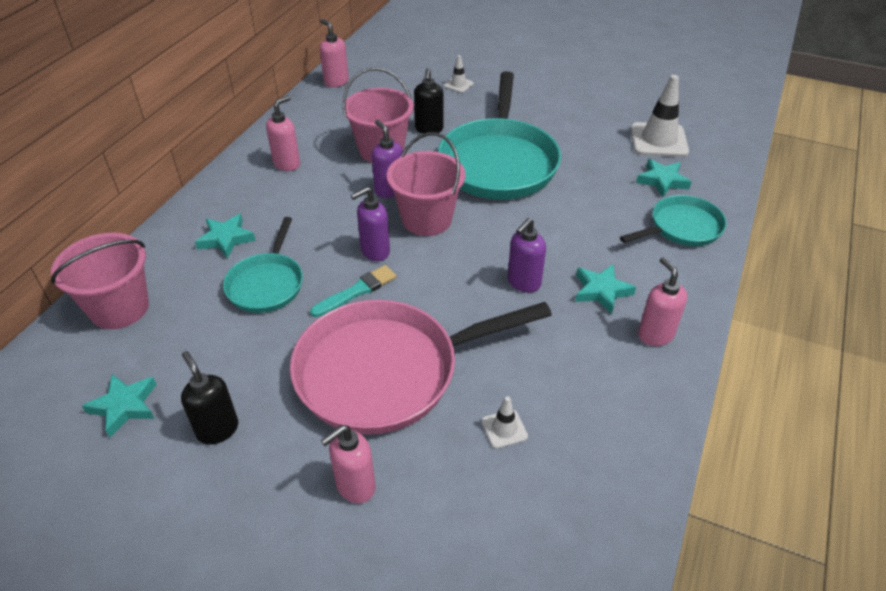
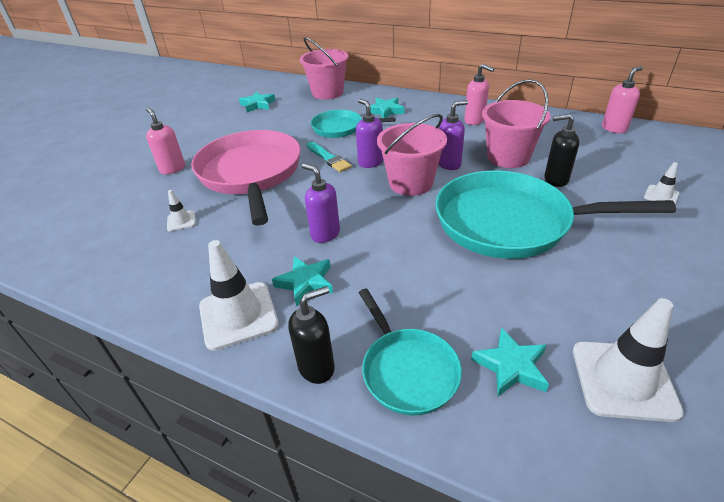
camera: 95 degrees right, 5 degrees down
(217, 429) = (232, 128): black soap dispenser -> black soap dispenser (317, 367)
(655, 335) = (238, 315): pink soap dispenser -> white traffic cone

